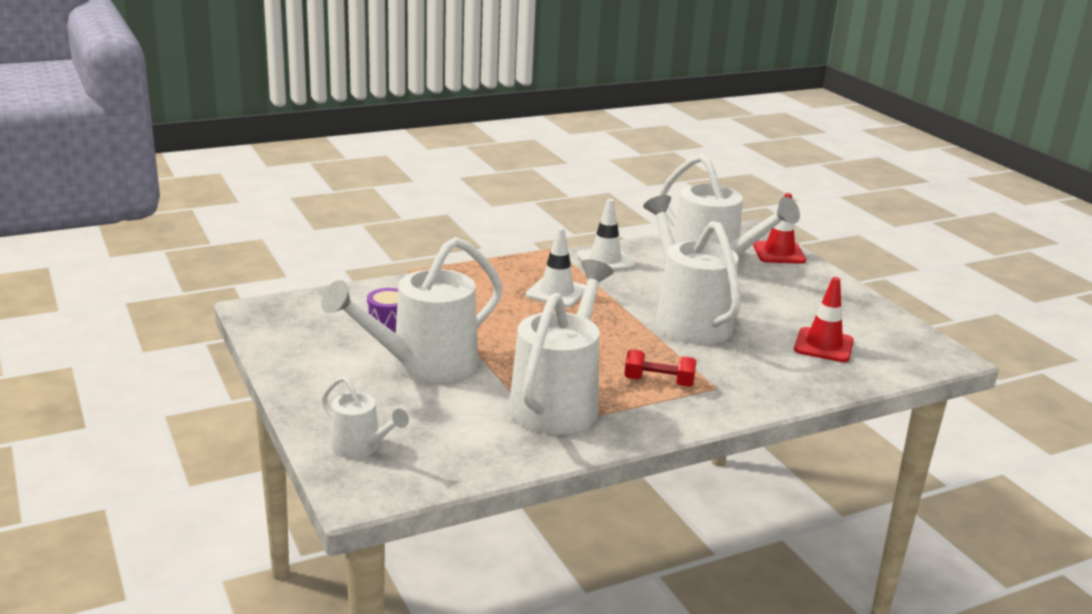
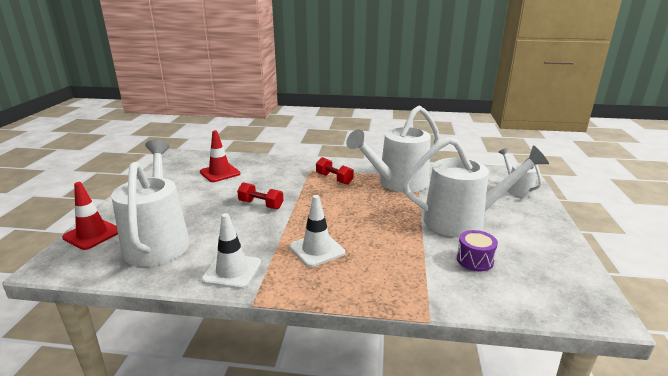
camera: 145 degrees left, 0 degrees up
(687, 319) = (261, 205): white watering can -> red dumbbell

